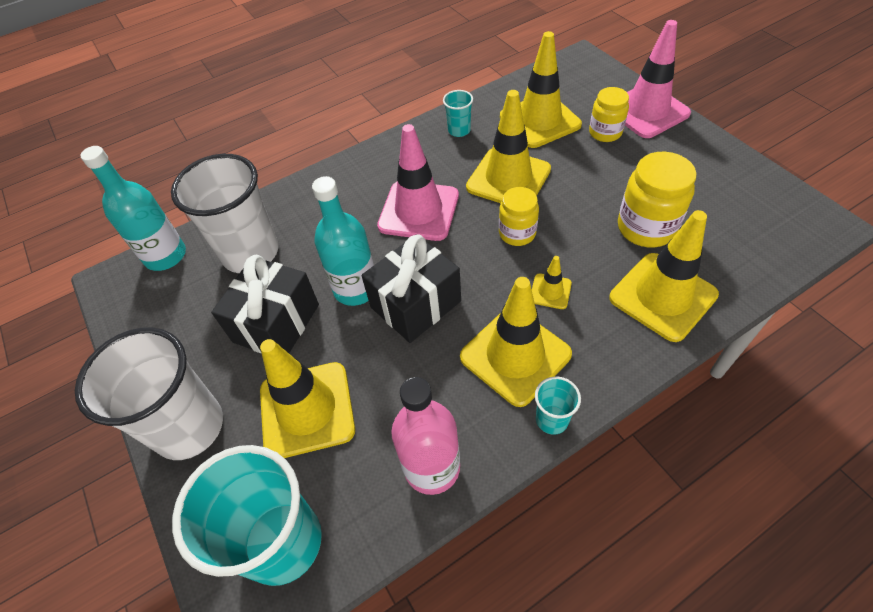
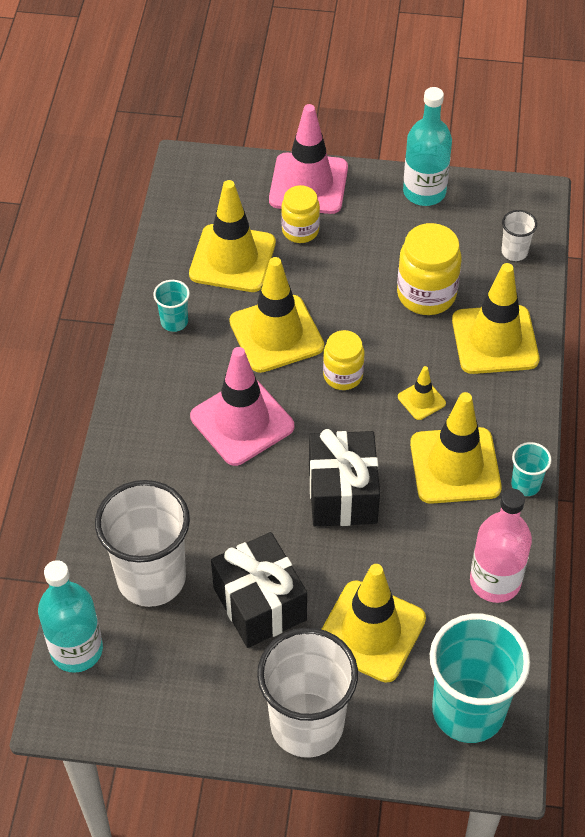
camera: 55 degrees left, 0 degrees up
(356, 288) = (282, 524): turquoise bottle -> turquoise bottle (424, 192)
(759, 249) = (514, 252): none -> white cup

